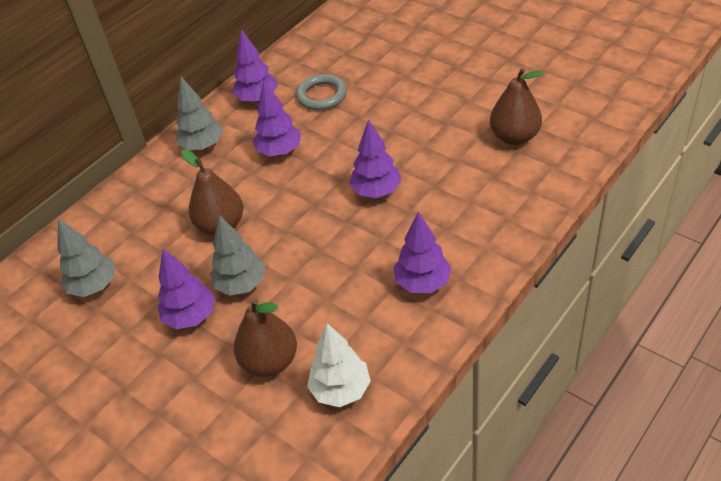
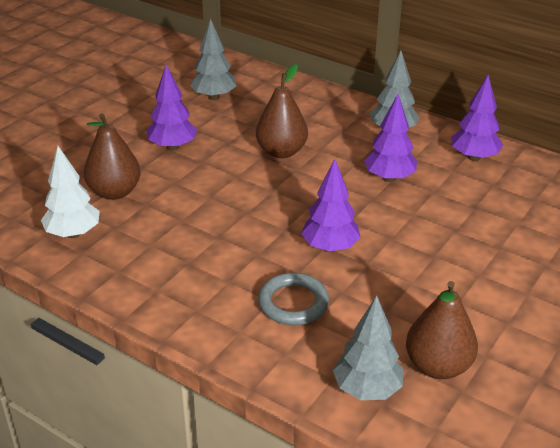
camera: 80 degrees right, 10 degrees down
(241, 284) = (206, 169): grey tree -> grey tree (367, 389)
(321, 95) = (489, 201): grey ring -> grey ring (293, 303)
(423, 283) = (192, 283): purple tree -> none

